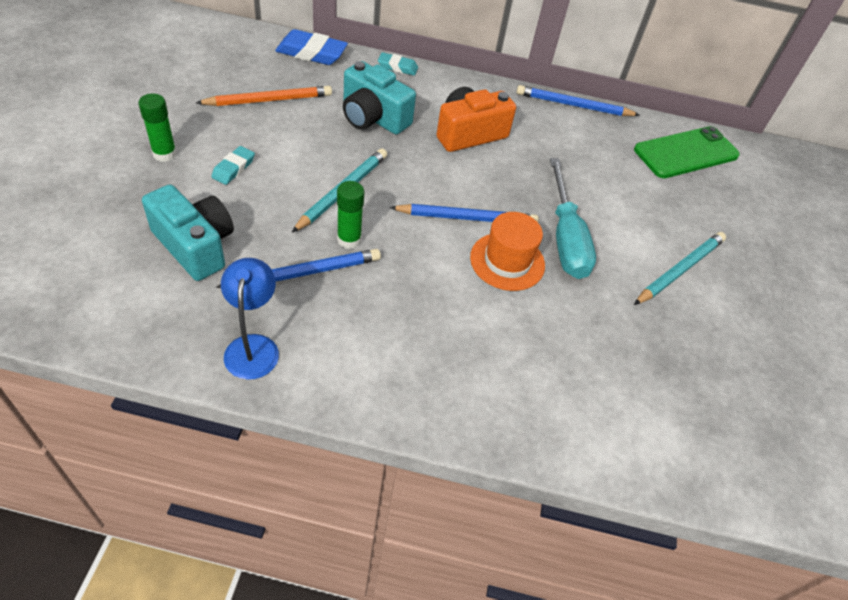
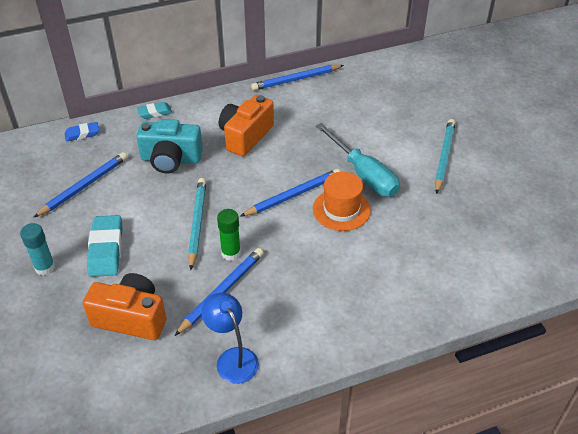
camera: 25 degrees left, 5 degrees down
(164, 154) = (45, 267): green glue stick -> turquoise glue stick
(195, 246) = (131, 318): turquoise camera -> orange camera
(233, 168) = (106, 249): turquoise eraser -> turquoise eraser, size x1.72
(269, 100) = (84, 186): orange pencil -> blue pencil
(311, 53) = (82, 134): blue eraser -> blue eraser, size x0.58
(686, 153) = (389, 77): green phone -> none

